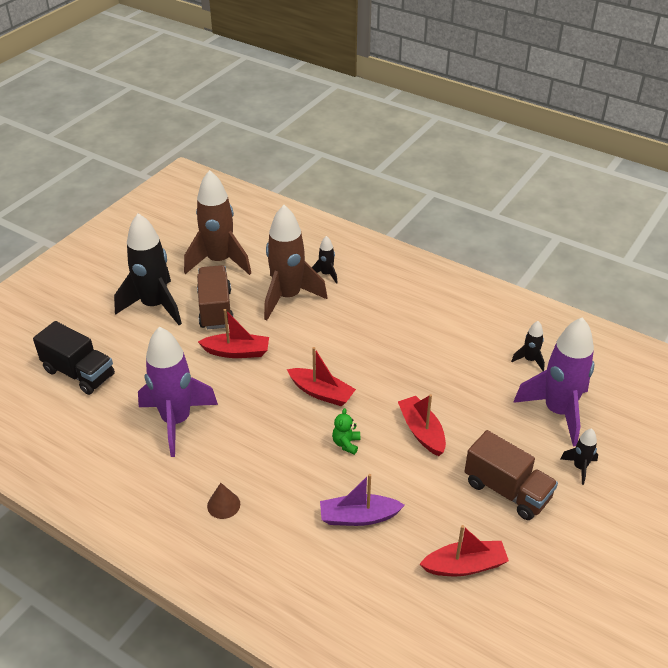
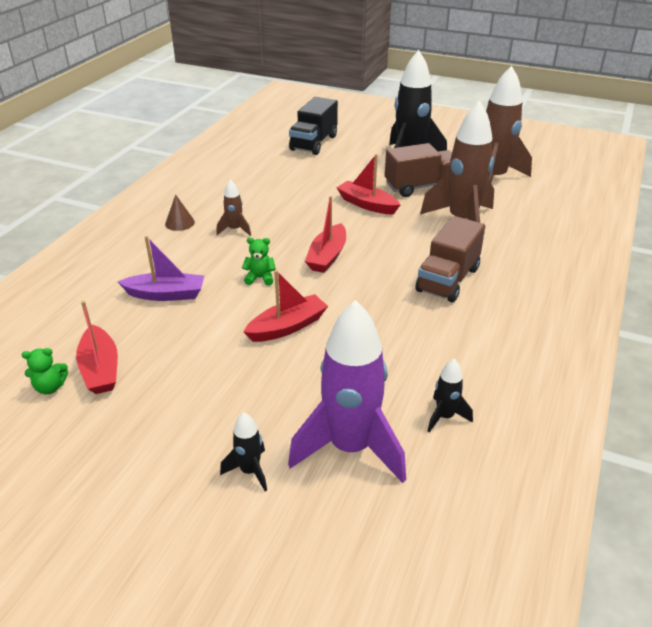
camera: 80 degrees right, 5 degrees down
(176, 421) = (271, 189): purple rocket -> none
(237, 352) = (367, 204): red boat -> red boat turned 135 degrees clockwise
(253, 457) = (235, 230): none -> brown rocket
(326, 274) = (515, 240): black rocket -> none
(358, 517) = (166, 294): purple boat -> purple boat turned 105 degrees clockwise
(486, 603) = (50, 387): none -> green teddy bear
(507, 490) = (205, 399): brown truck -> brown truck (448, 279)

